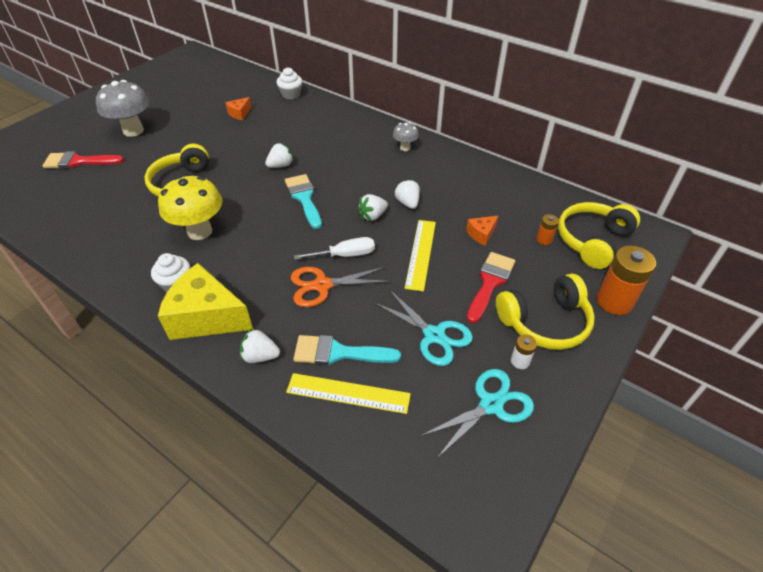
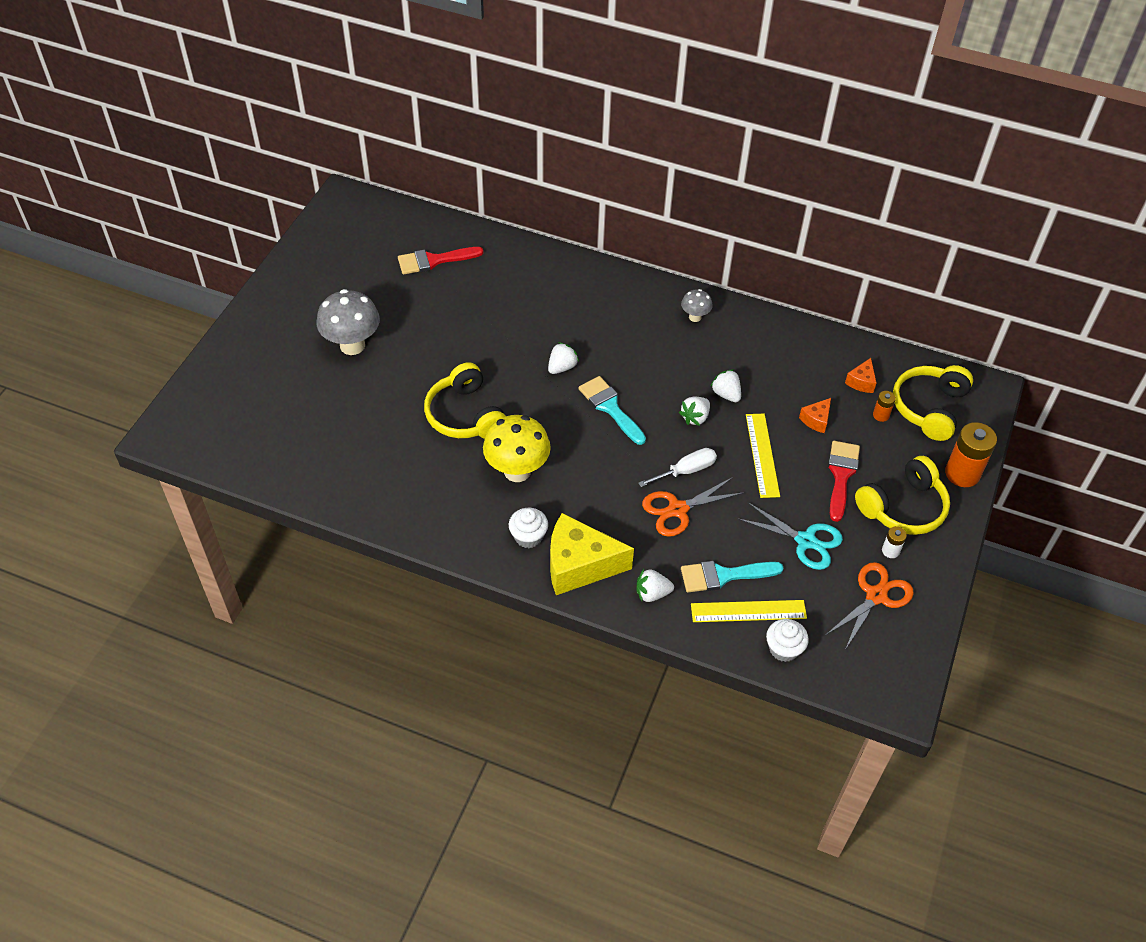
camera: 15 degrees left, 5 degrees up
(78, 161) = (315, 403): red brush -> red brush (434, 260)
(239, 114) = (471, 296): orange cheese -> orange cheese (861, 382)
(291, 95) = (520, 254): white cupcake -> white cupcake (783, 649)
(491, 405) = (876, 596): turquoise scissors -> orange scissors

